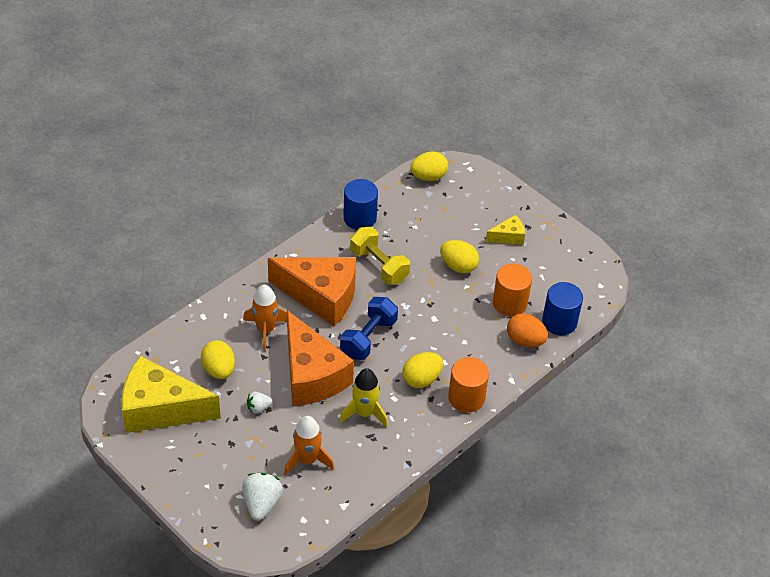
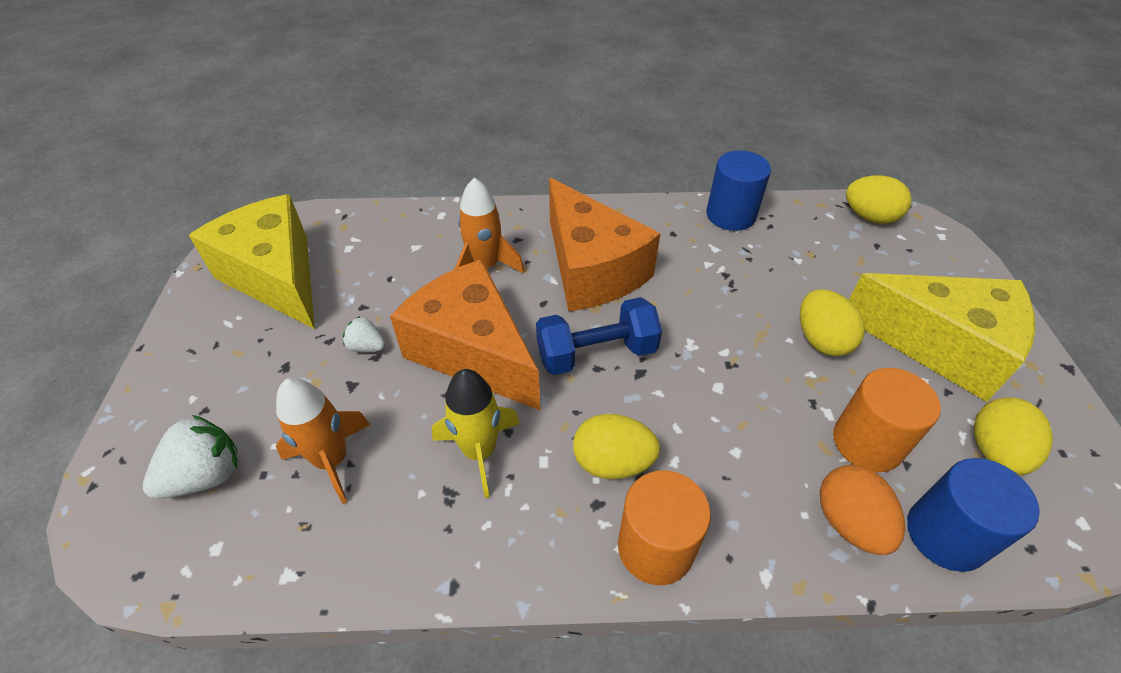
camera: 45 degrees right, 0 degrees up
(219, 370) = (384, 276): yellow egg -> yellow egg (995, 451)
(311, 375) = (473, 351): orange cheese -> orange cheese turned 120 degrees clockwise
(379, 266) = (702, 277): yellow dumbbell -> none
(508, 237) = (940, 346): yellow cheese -> yellow cheese, size x2.20

